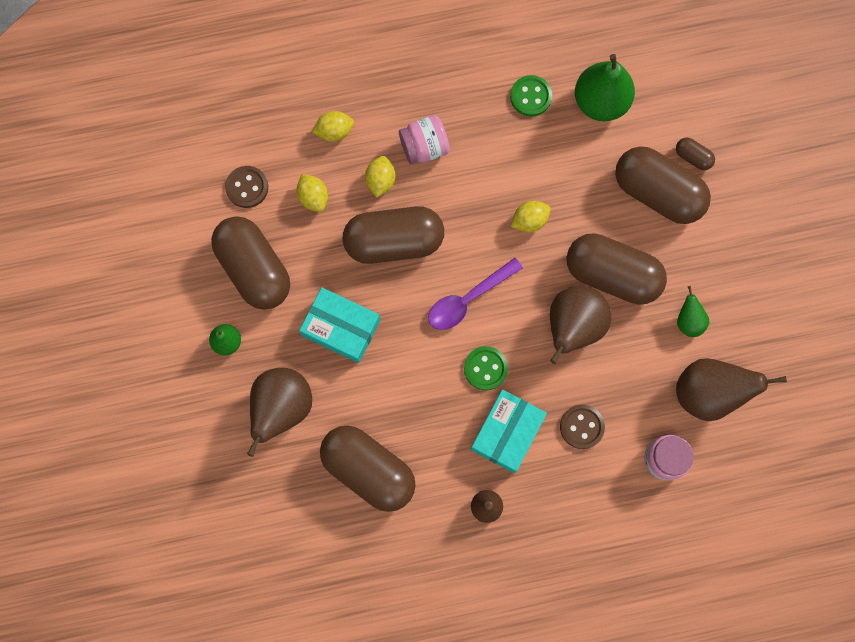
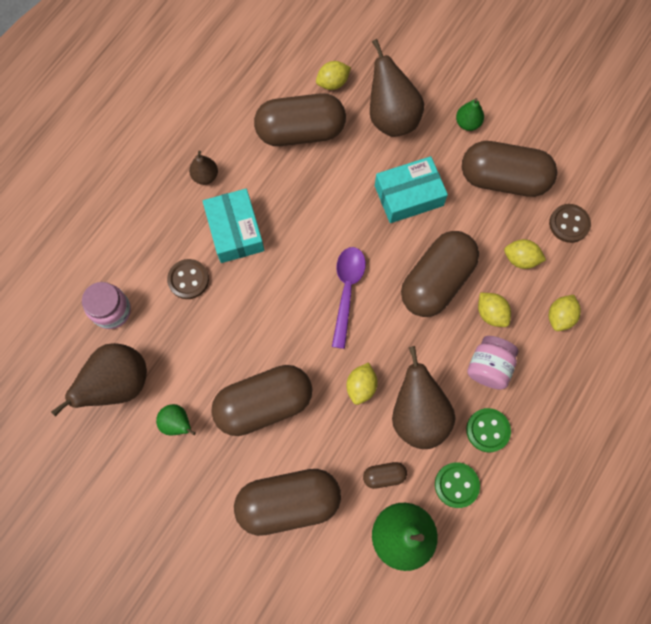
camera: 135 degrees right, 5 degrees down
(295, 490) = (333, 83): none -> yellow lemon
(485, 368) = (289, 257): green button -> green button (487, 430)
(572, 327) = (257, 340): brown pear -> brown pear (417, 415)
(692, 157) = (288, 561): brown capsule -> brown capsule (384, 475)

